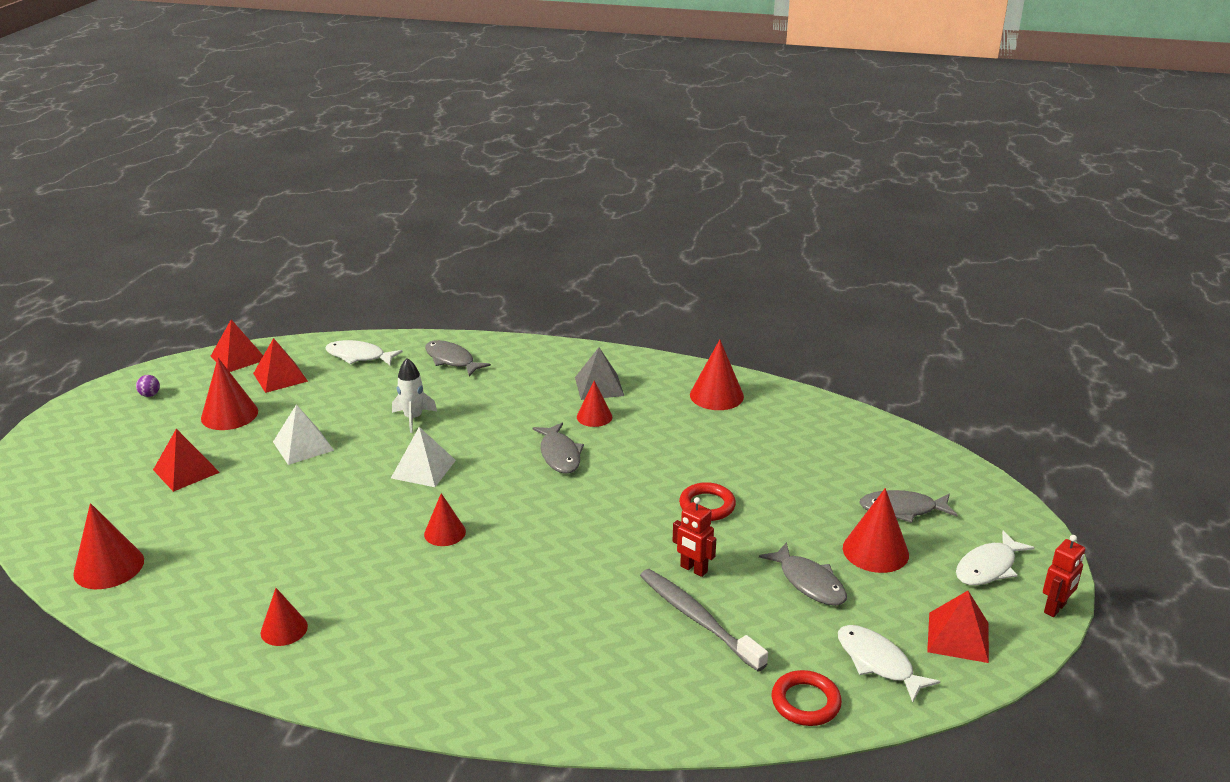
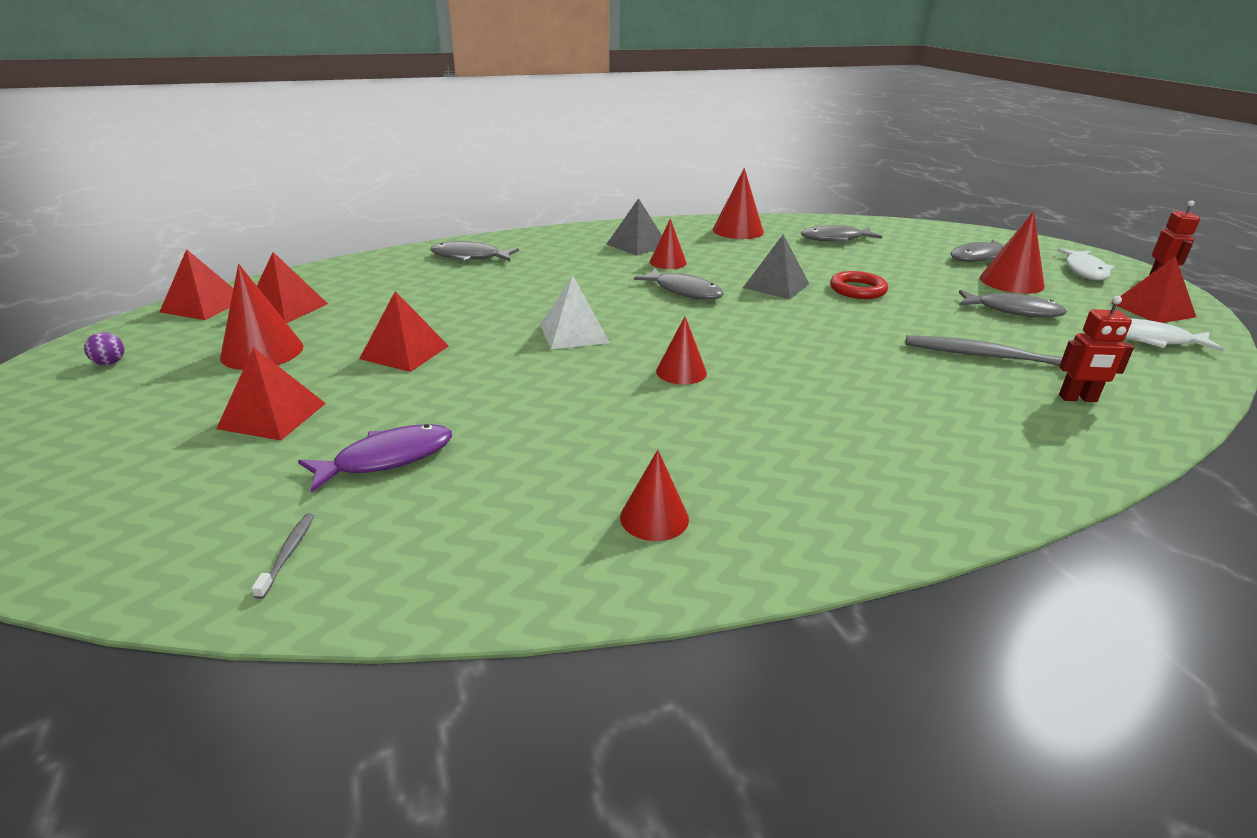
camera: 35 degrees left, 0 degrees up
(109, 567) = (288, 554): red cone -> grey toothbrush
(206, 528) = (387, 459): none -> purple fish
(303, 446) = (405, 352): white pyramid -> red pyramid
(359, 356) = (362, 274): white fish -> none
(413, 418) = (499, 302): white rocket -> none
(643, 475) = (776, 285): none -> grey pyramid
(693, 569) = (928, 329): red robot -> red robot (1078, 398)
(794, 437) = (835, 239): none -> grey fish
(805, 702) = (1167, 380): red ring -> none

